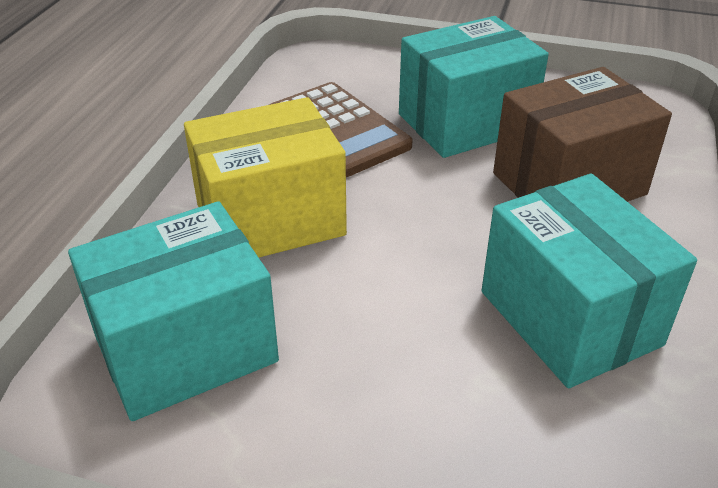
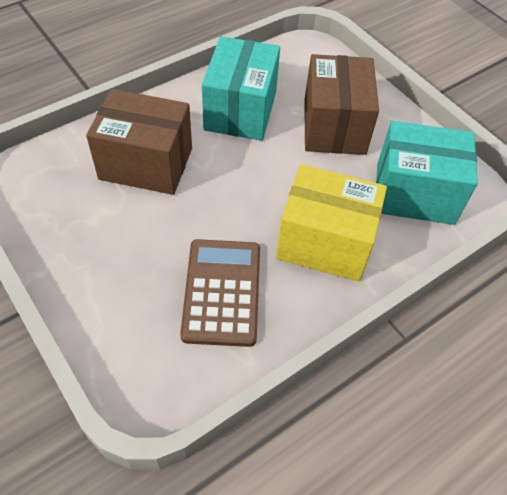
camera: 145 degrees left, 15 degrees up
(405, 387) = (334, 126): none -> brown box
(466, 122) = (136, 242): turquoise box -> none

